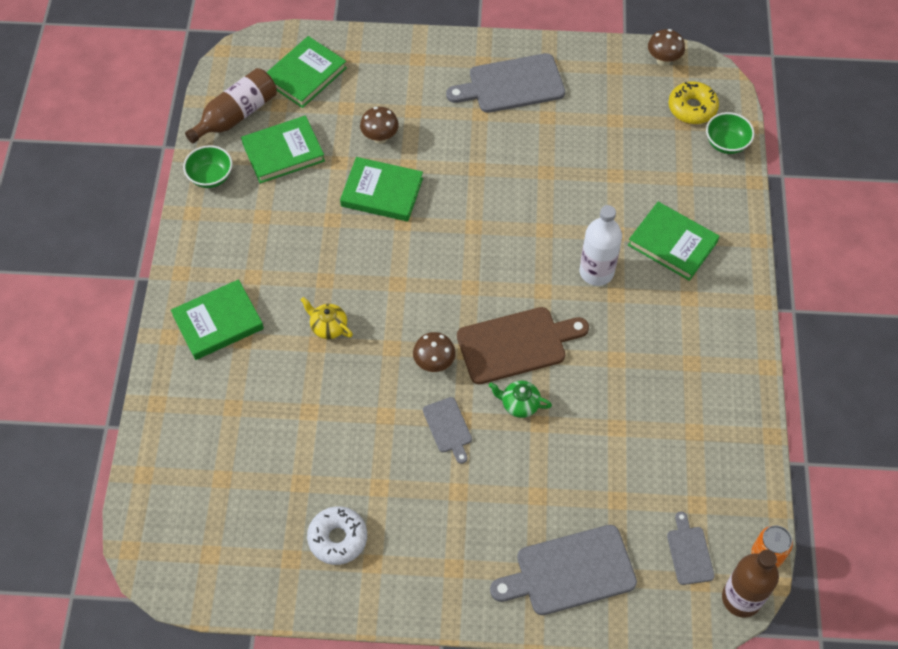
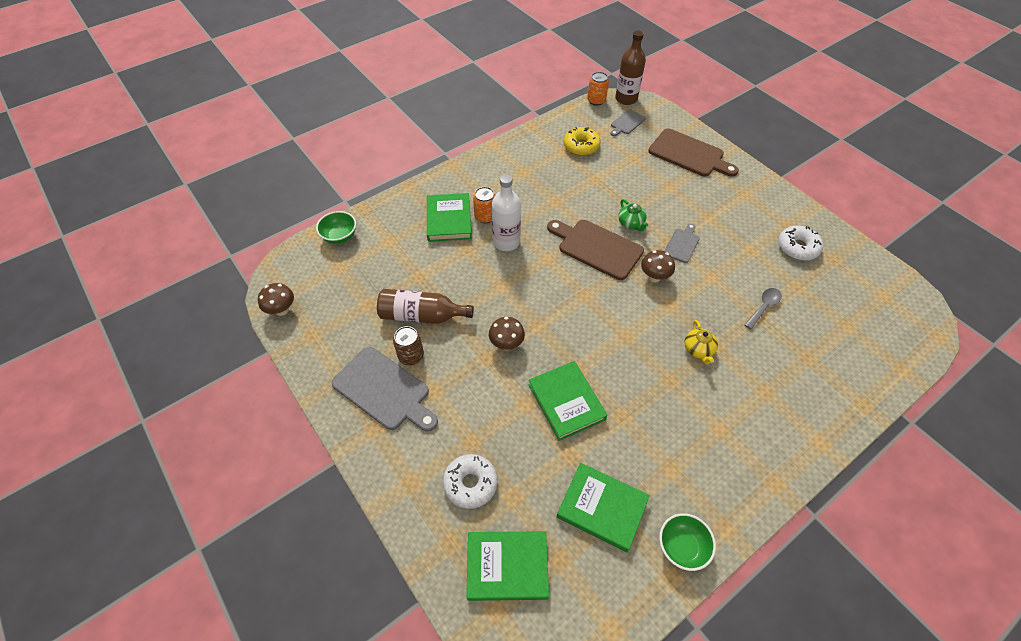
camera: 130 degrees left, 5 degrees down
(218, 322) = (774, 419): green book -> none
(236, 115) = (605, 589): brown bottle -> brown bottle (422, 315)
(311, 426) = (763, 307): none -> grey spoon
(380, 137) = (519, 444): brown mushroom -> brown mushroom (506, 344)
(381, 90) = (470, 483): none -> white donut
(529, 119) = (411, 356): none -> brown can
(570, 572) = (689, 154): grey cutting board -> brown cutting board
(649, 278) = (485, 217): none -> orange can
(692, 108) = (320, 269): yellow donut -> yellow donut (581, 146)

